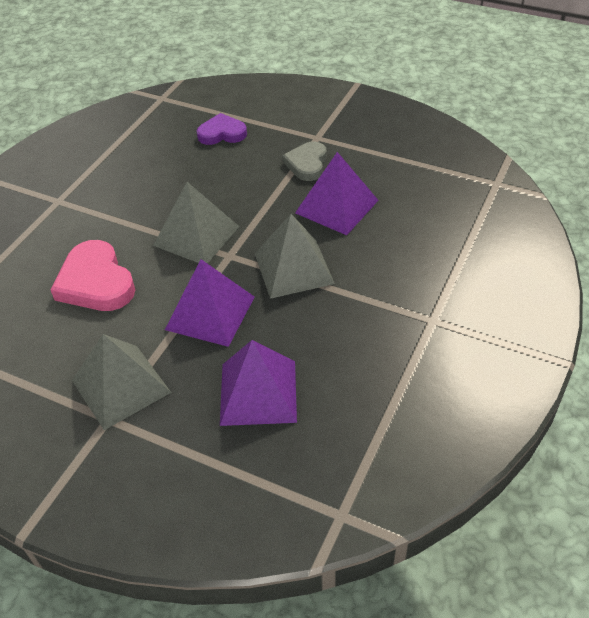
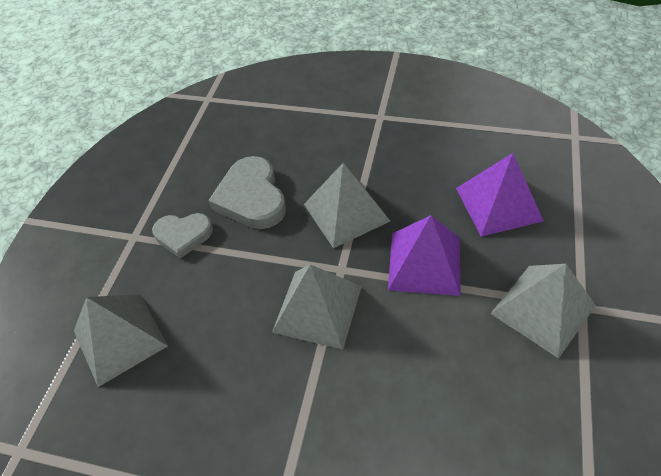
camera: 100 degrees left, 5 degrees up
(96, 282) = (418, 391): pink heart -> none
(222, 133) = (120, 338): purple heart -> grey pyramid
(336, 206) = (251, 197): purple pyramid -> grey heart

